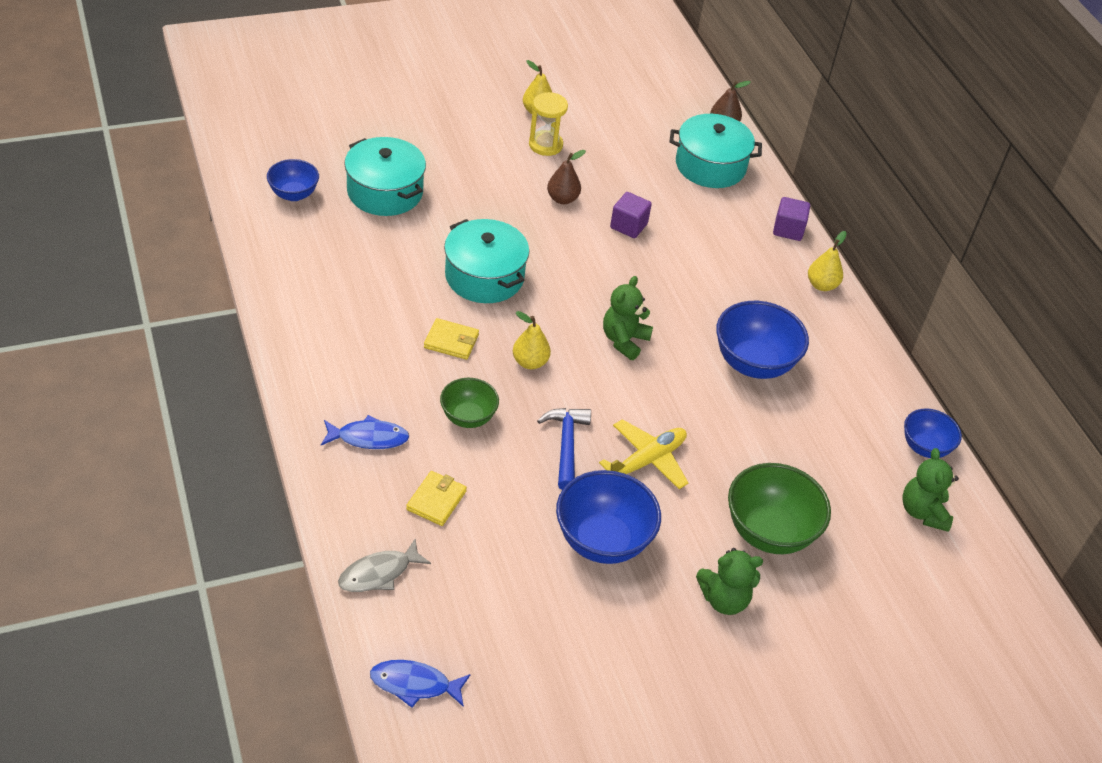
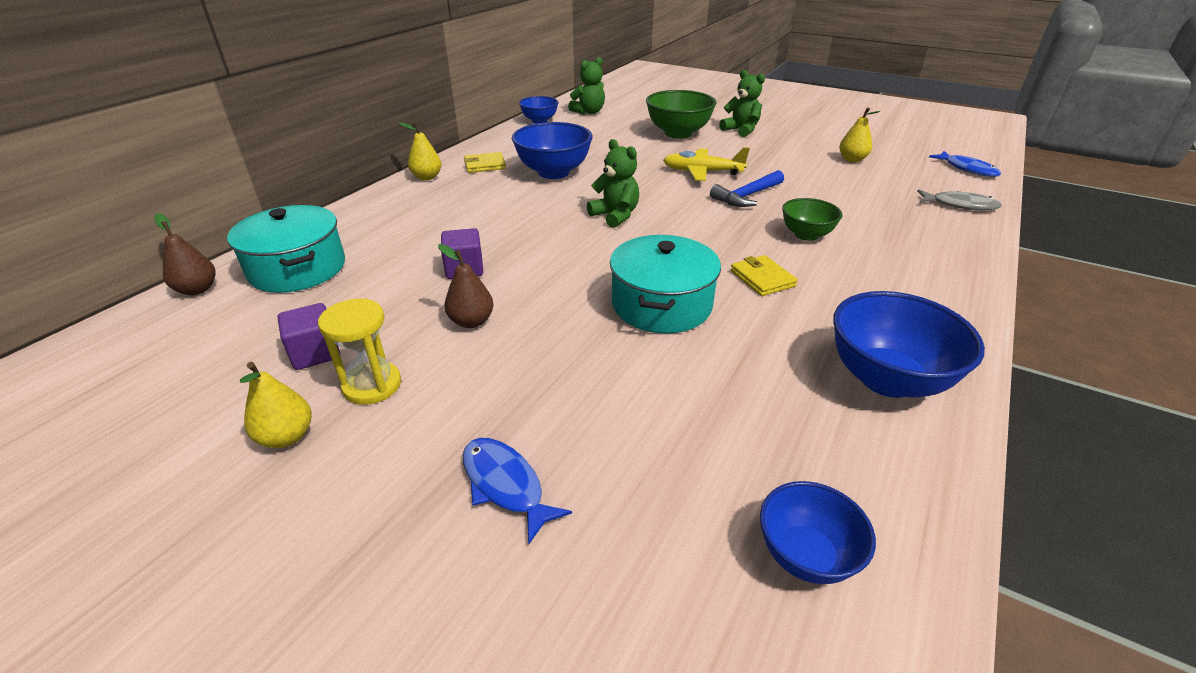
camera: 125 degrees left, 10 degrees down
(368, 438) = (912, 260): blue fish -> blue fish (505, 485)
(385, 192) = (654, 460): turquoise pot -> none
(436, 500) = (882, 213): yellow wallet -> yellow wallet (485, 165)
(530, 362) = (709, 238): yellow pear -> yellow pear (852, 159)
(602, 541) = (781, 163): blue bowl -> blue bowl (886, 379)
(624, 340) = (615, 215): green teddy bear -> green teddy bear turned 120 degrees counterclockwise
(788, 229) = (367, 206): purple cube -> purple cube (315, 353)

